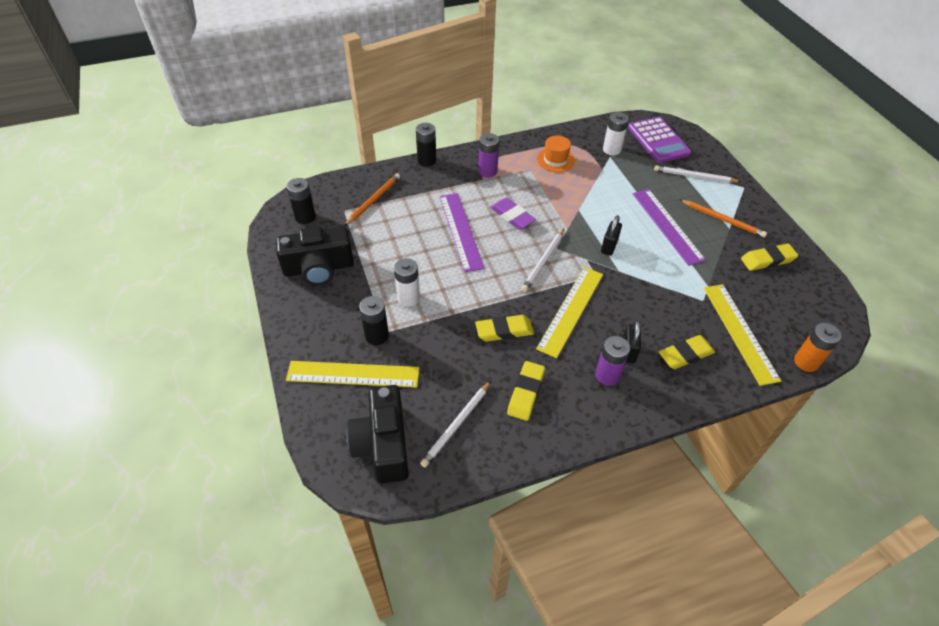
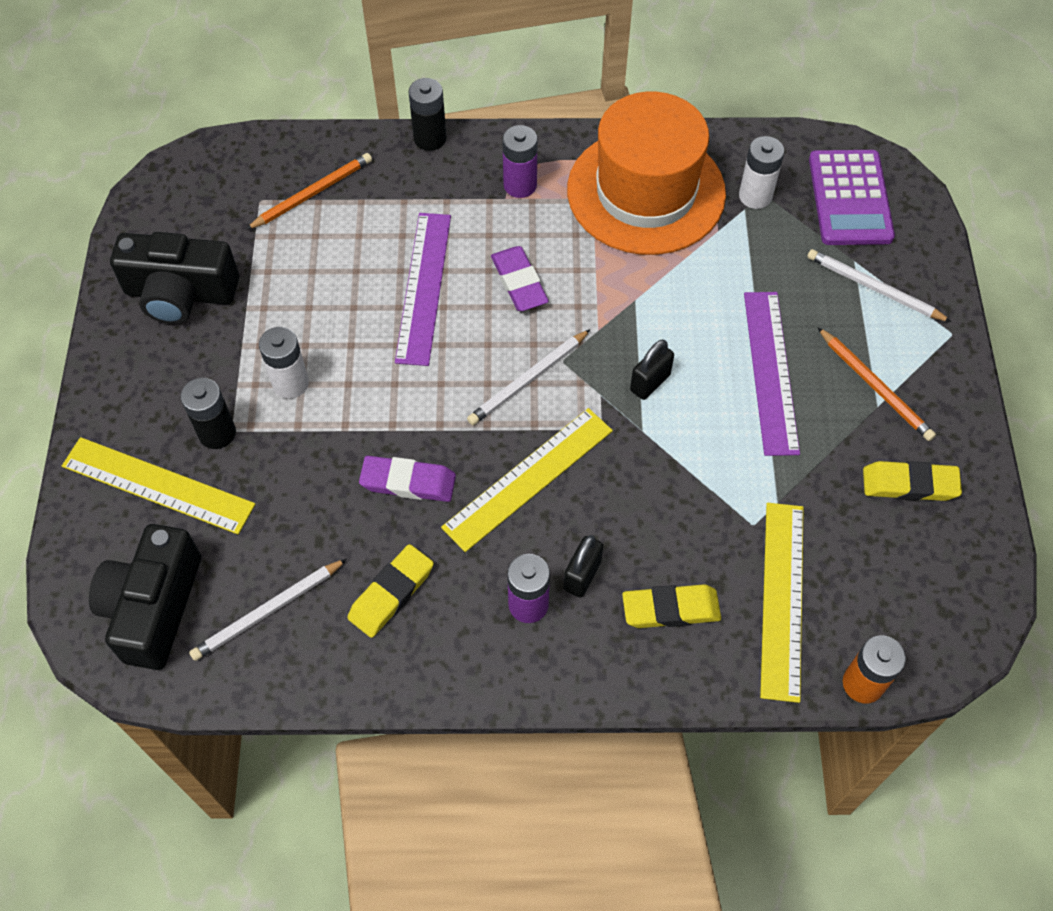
camera: 20 degrees right, 10 degrees up
(305, 217) = (197, 196): black battery -> none
(504, 331) = (408, 482): yellow eraser -> purple eraser
(555, 160) = (646, 192): orange hat -> orange hat, size x2.34

